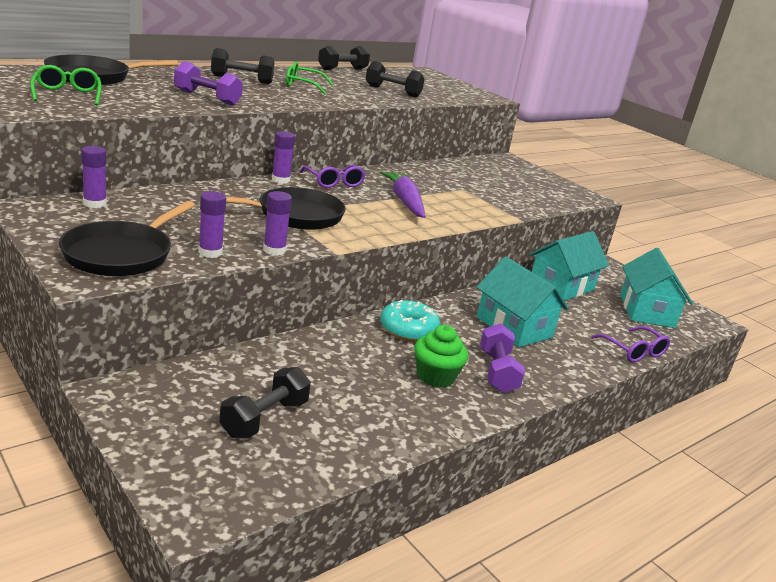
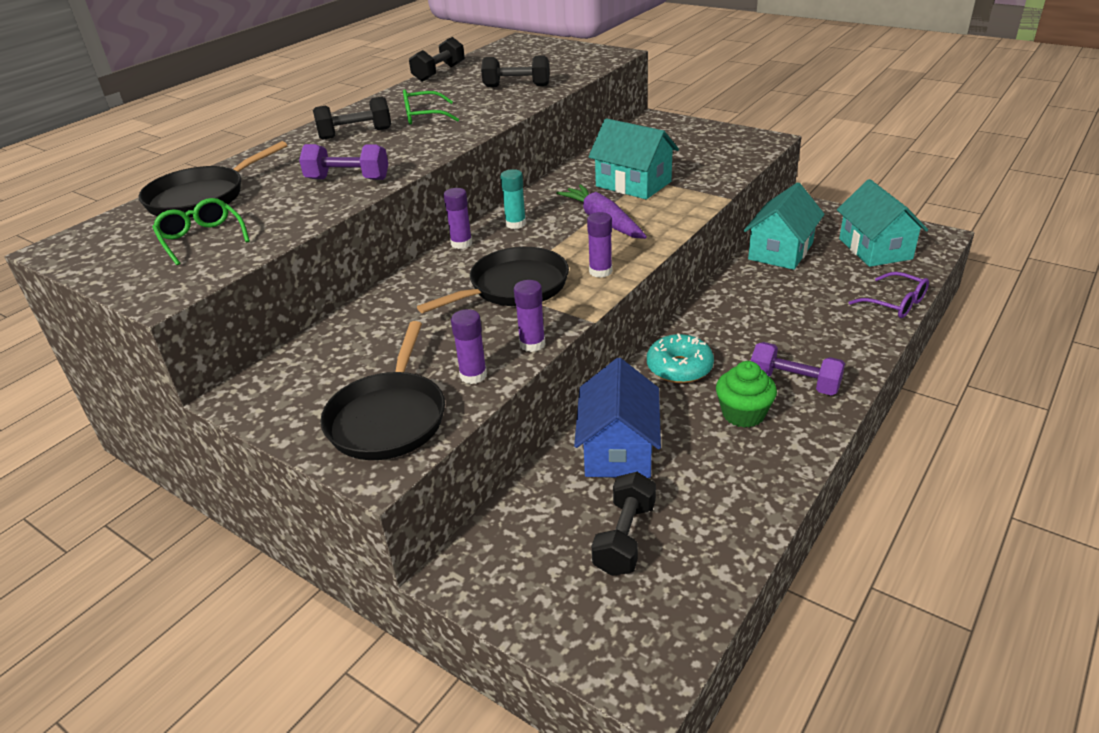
camera: 10 degrees left, 10 degrees up
(95, 203) = (303, 360): purple glue stick -> purple glue stick (600, 271)
(311, 362) = (618, 449): none -> blue house
(334, 182) = (515, 224): purple glasses -> turquoise glue stick
(497, 372) = (794, 383): purple dumbbell -> purple dumbbell turned 45 degrees counterclockwise
(514, 327) = (772, 321): turquoise house -> turquoise house (633, 184)

